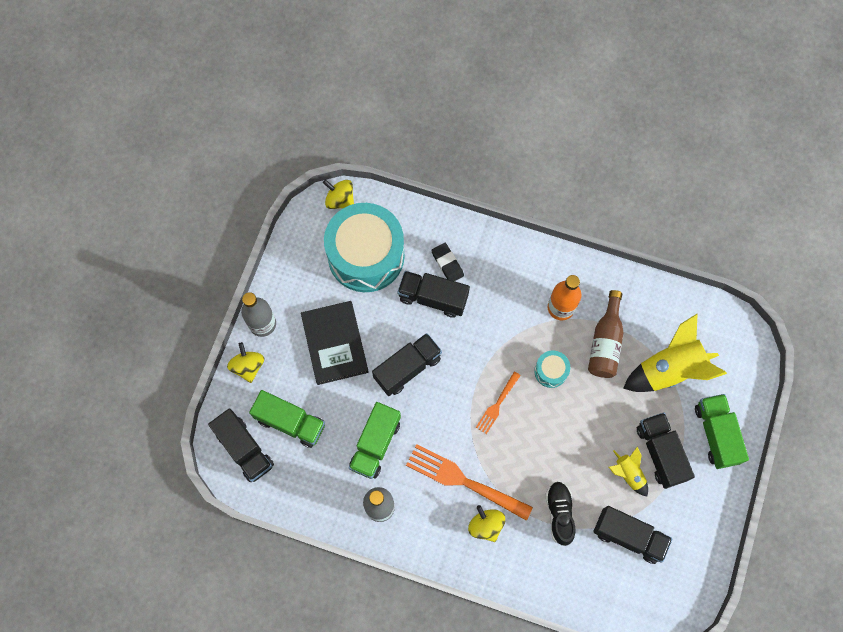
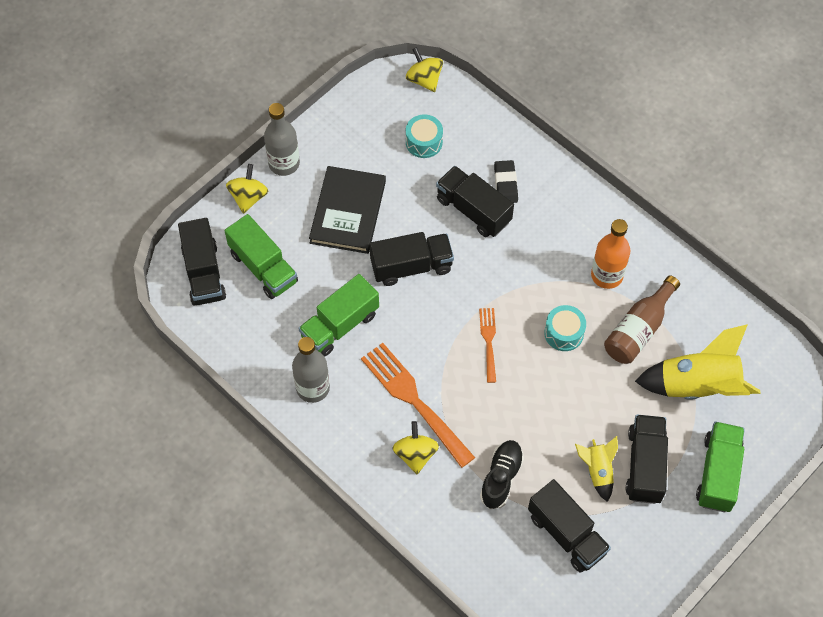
camera: 25 degrees right, 10 degrees down
(366, 255) = (424, 142): turquoise drum -> turquoise drum, size x0.42
(497, 404) = (488, 341): orange fork -> orange fork turned 120 degrees clockwise

